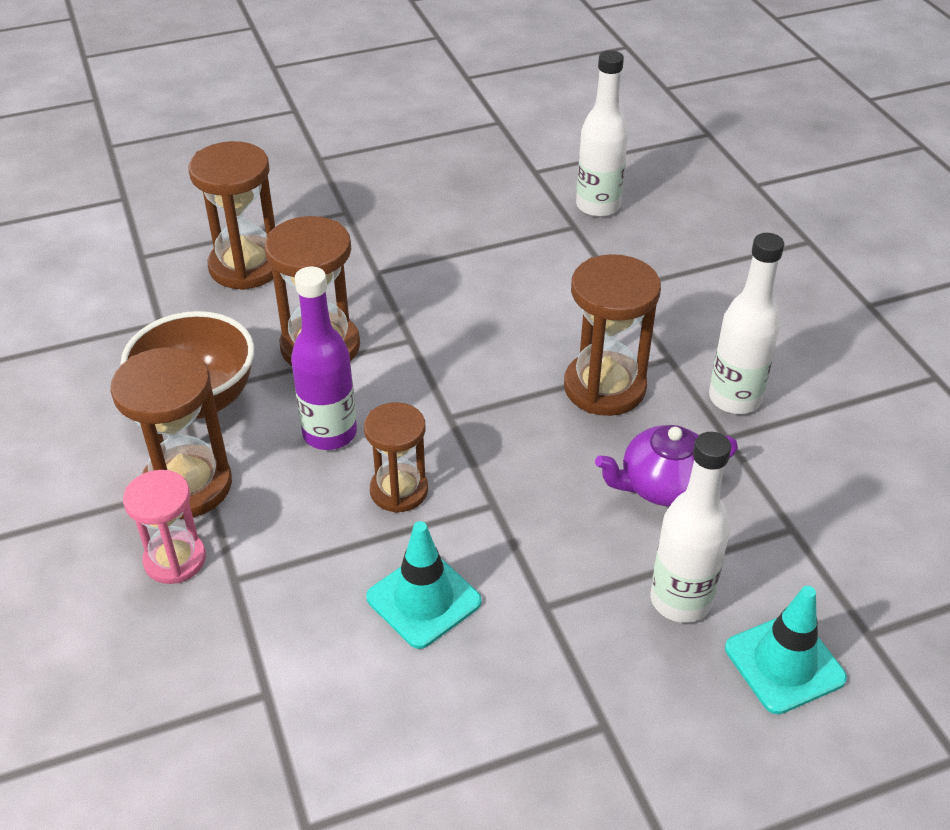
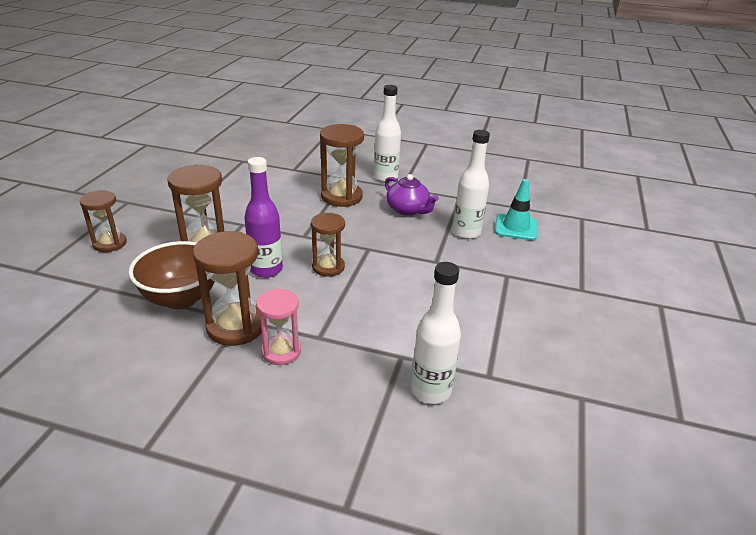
camera: 55 degrees left, 10 degrees down
(246, 266) = (110, 243): brown hourglass -> brown hourglass, size x0.65
(423, 600) = (398, 288): turquoise traffic cone -> none
(598, 206) = (240, 151): white bottle -> white bottle (431, 390)
(663, 485) = (408, 209): purple teapot -> purple teapot turned 60 degrees counterclockwise

